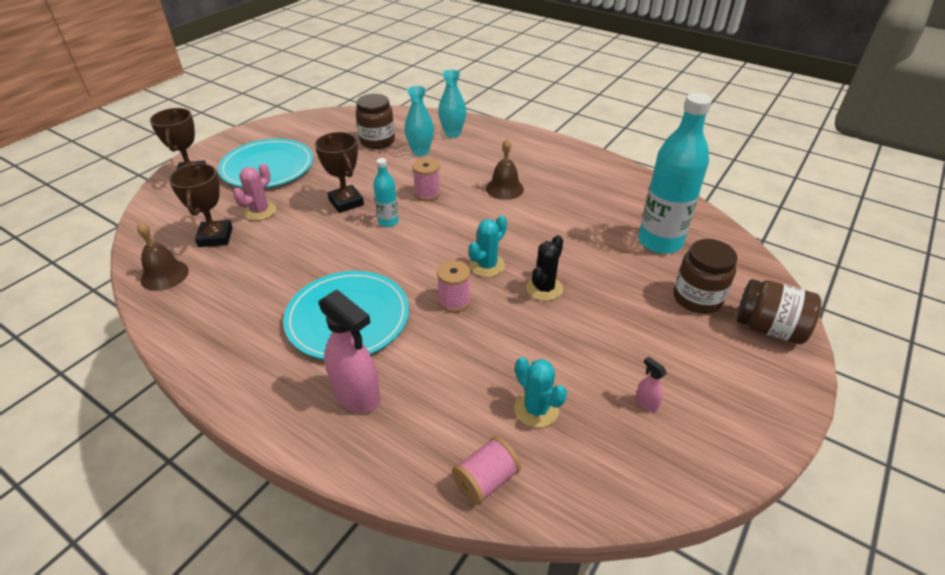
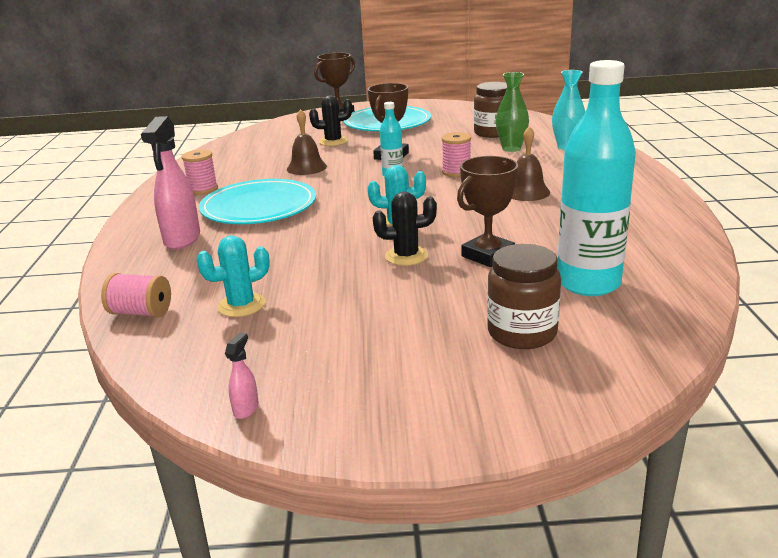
camera: 55 degrees right, 15 degrees down
(164, 275) = (228, 150): brown bell -> brown bell (306, 167)
(215, 237) = (285, 144): brown trophy -> brown trophy (487, 255)
(260, 211) = (333, 141): pink cactus -> black cactus
(420, 152) = (511, 149): turquoise vase -> green vase
(454, 301) = (331, 230): pink spool -> pink spool (203, 189)
(536, 409) = (241, 305): turquoise cactus -> turquoise cactus turned 45 degrees clockwise
(646, 403) = (309, 353): pink spray bottle -> pink spray bottle (246, 409)
(769, 328) = (542, 393): brown jar -> none

